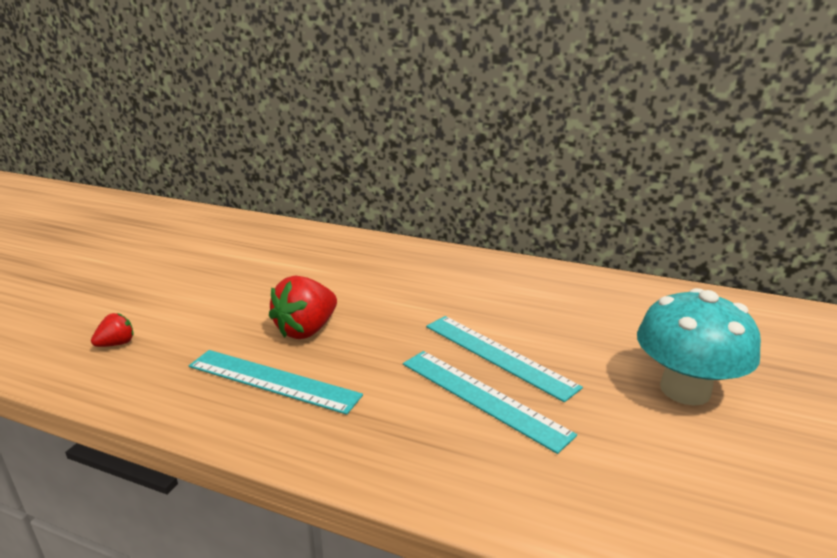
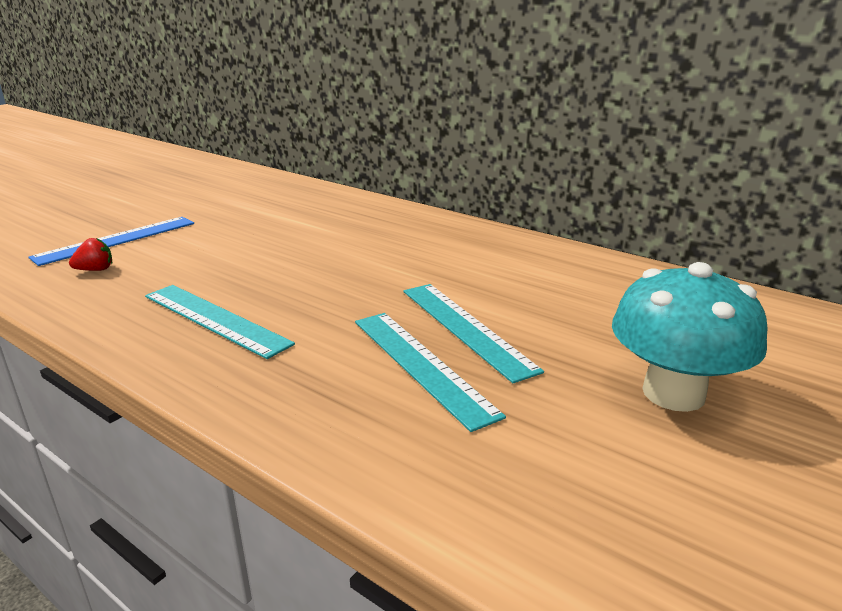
camera: 15 degrees right, 0 degrees up
(117, 306) = (116, 240): none -> blue ruler
(306, 330) = (278, 280): red strawberry -> none

